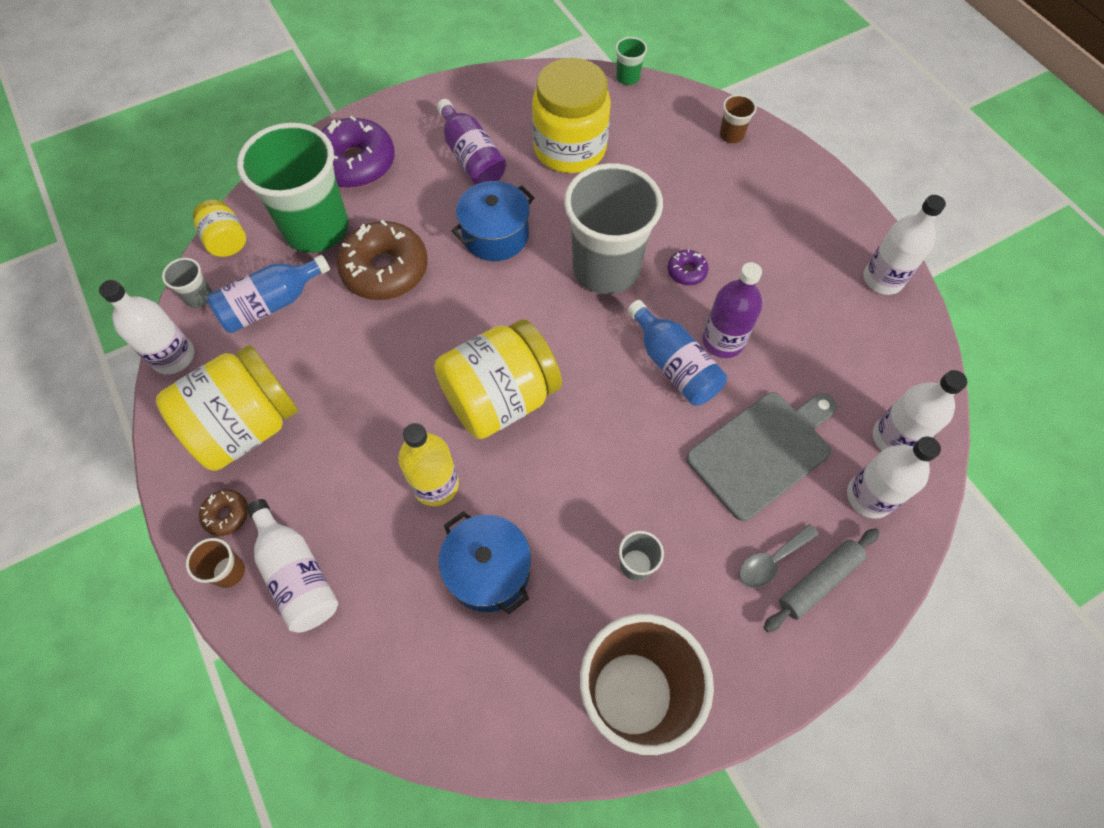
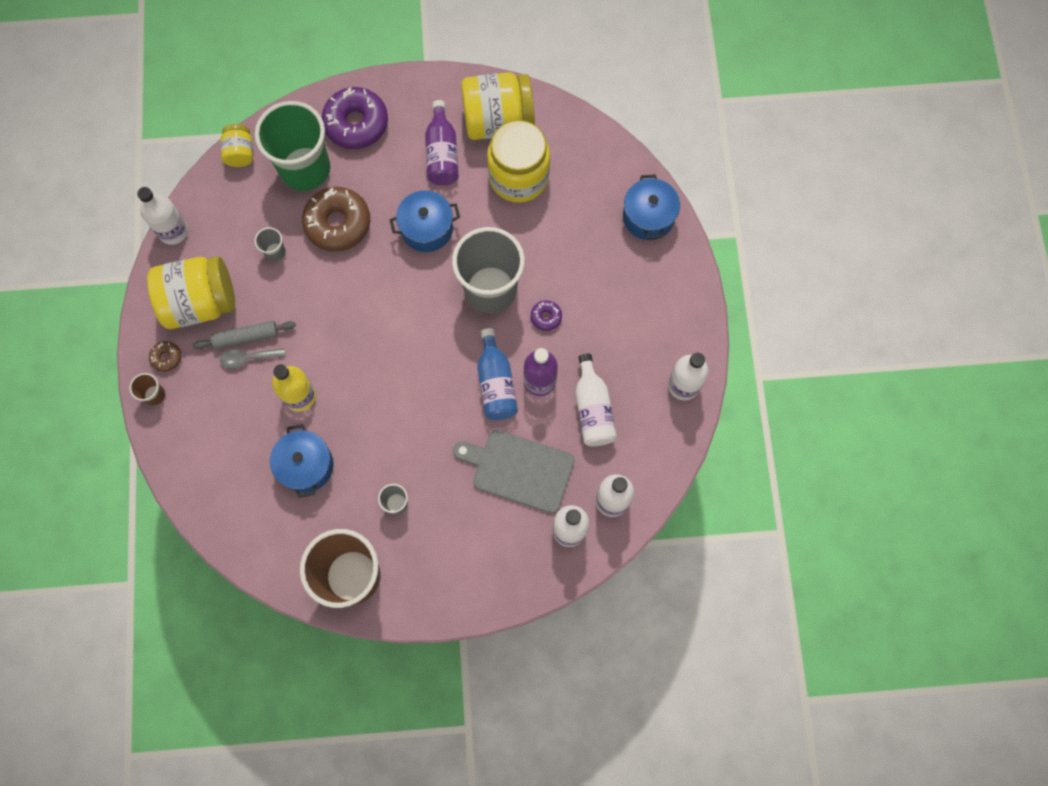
camera: 25 degrees right, 10 degrees up
(199, 297) = (206, 191): grey cup -> grey cup (275, 252)
(271, 304) = (251, 218): blue bottle -> none
(297, 574) = (193, 415): white bottle -> white bottle (593, 409)
(500, 398) = (369, 355): yellow jar -> yellow jar (498, 121)
(627, 77) = (599, 129): green cup -> none
(731, 135) = (648, 217): brown cup -> blue pot
(763, 451) = (519, 469): grey cutting board -> grey cutting board turned 150 degrees counterclockwise
(771, 561) = (481, 540): grey spoon -> grey spoon (248, 358)
(818, 581) = (502, 566): grey rolling pin -> grey rolling pin (246, 337)

